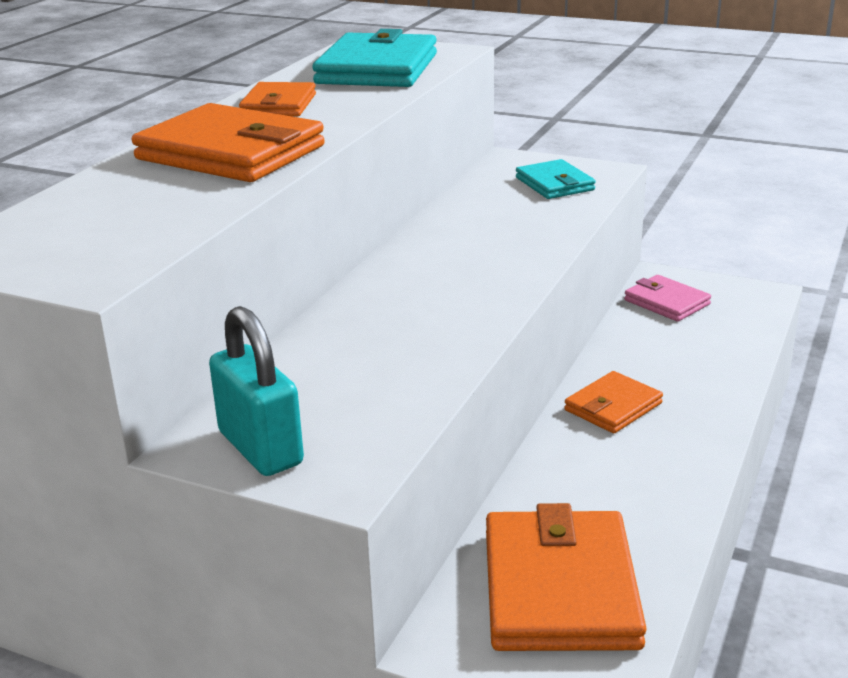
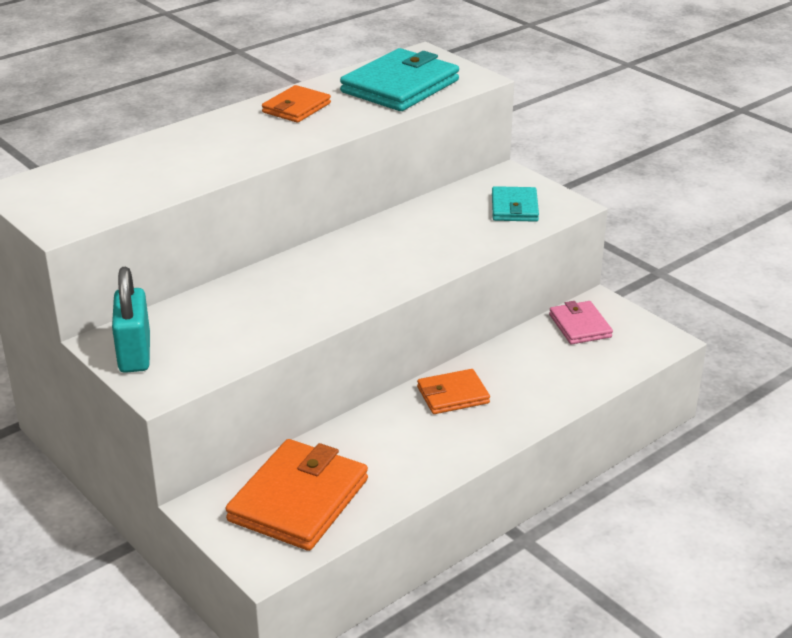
camera: 25 degrees right, 5 degrees up
(231, 152) = (223, 146): orange wallet -> none

